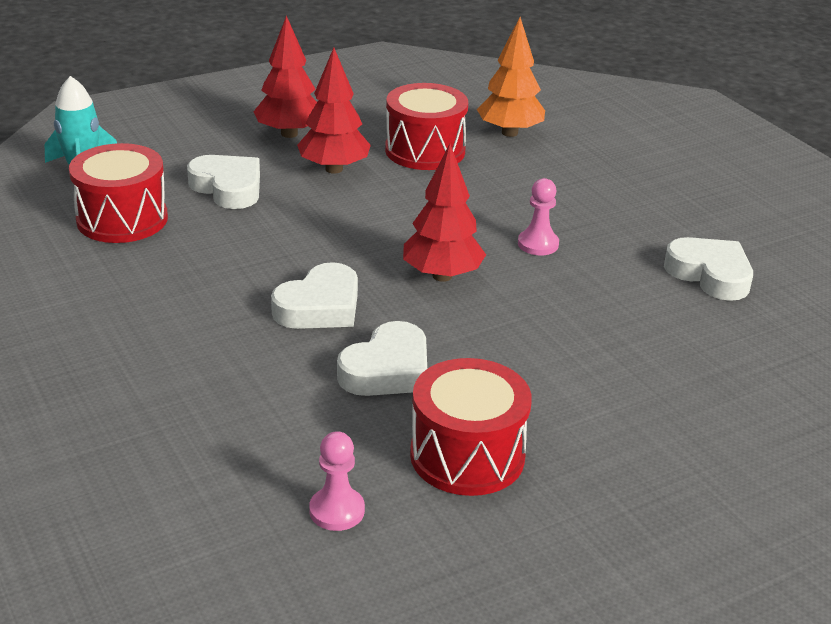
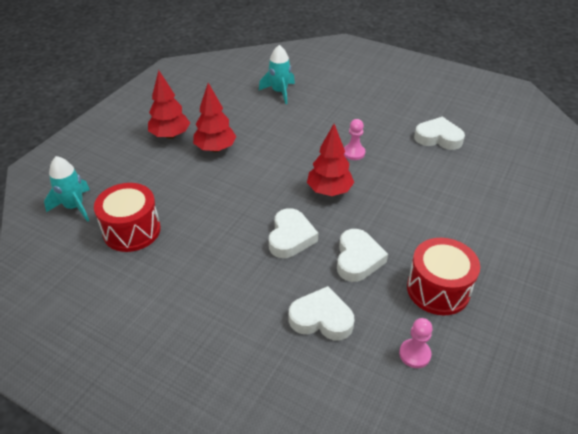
camera: 30 degrees left, 10 degrees up
(228, 188) = (171, 184): white heart -> white heart (321, 318)
(425, 151) = (250, 119): red drum -> none
(509, 133) = (279, 92): orange tree -> turquoise rocket

